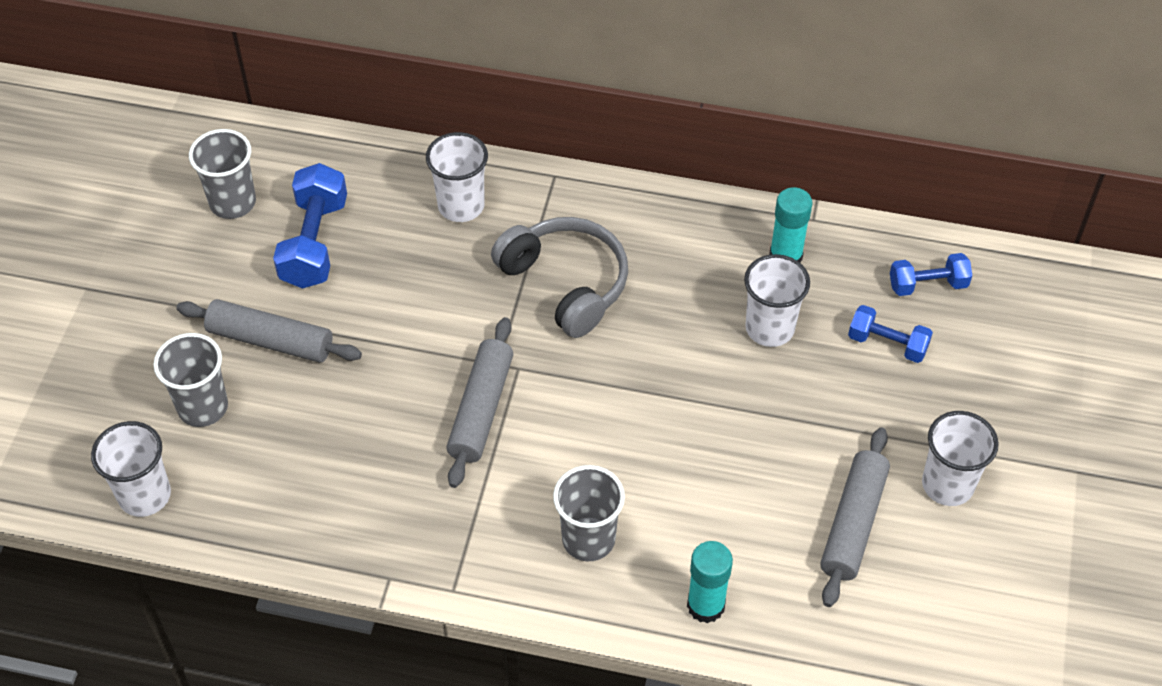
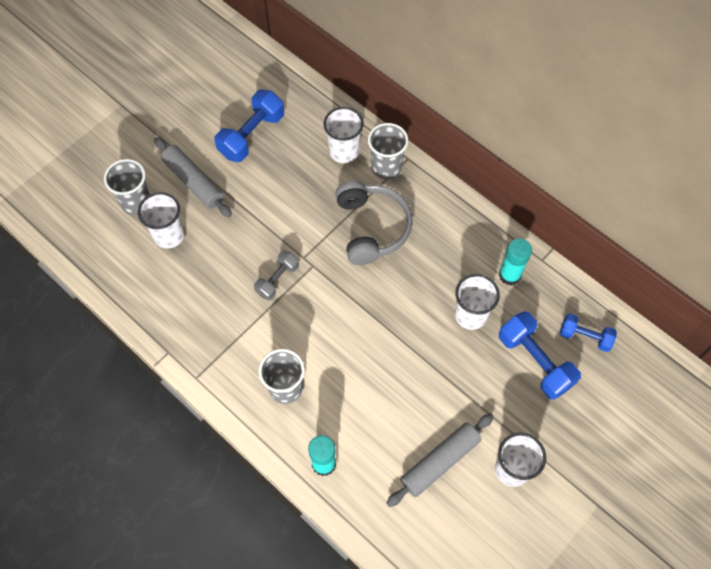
camera: 30 degrees right, 10 degrees up
(145, 495) = (78, 238): white cup -> white cup (169, 235)
(233, 202) = (224, 91): grey cup -> grey cup (386, 167)
(481, 409) = (277, 280): grey rolling pin -> grey dumbbell
(887, 344) = (535, 361): blue dumbbell -> blue dumbbell, size x1.64

